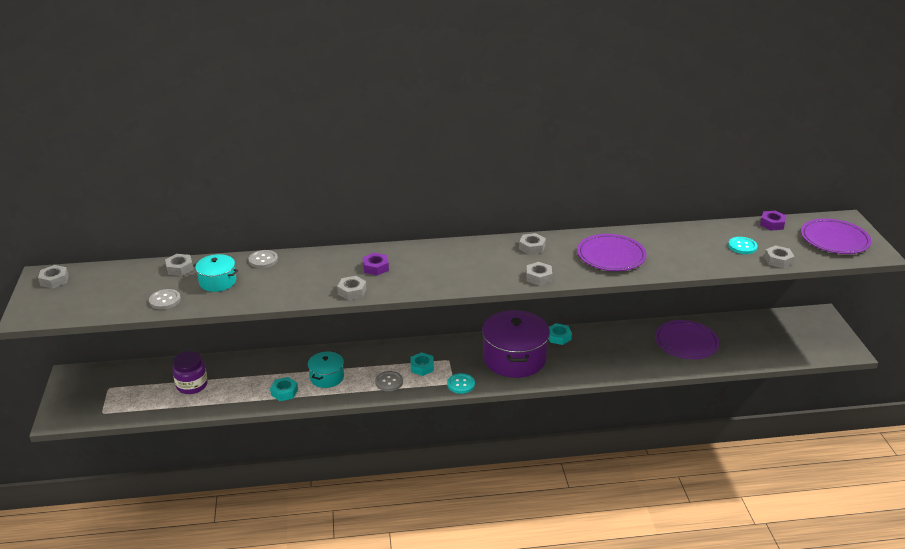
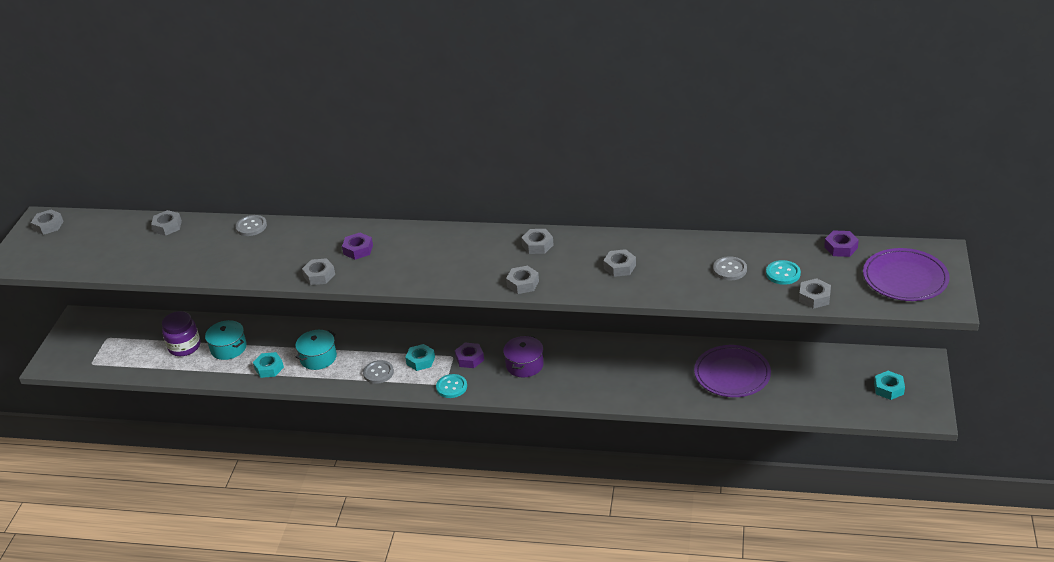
camera: 20 degrees right, 5 degrees up
(165, 300) = (137, 261): grey button -> grey button (729, 269)
(217, 282) = (195, 247): turquoise pot -> turquoise pot (228, 348)
(464, 360) = (469, 358): none -> purple nut
(514, 358) = (524, 365): purple pot -> purple pot, size x0.52
(558, 337) = (587, 346): turquoise nut -> turquoise nut (888, 388)
(611, 256) = (619, 267): purple plate -> grey nut

